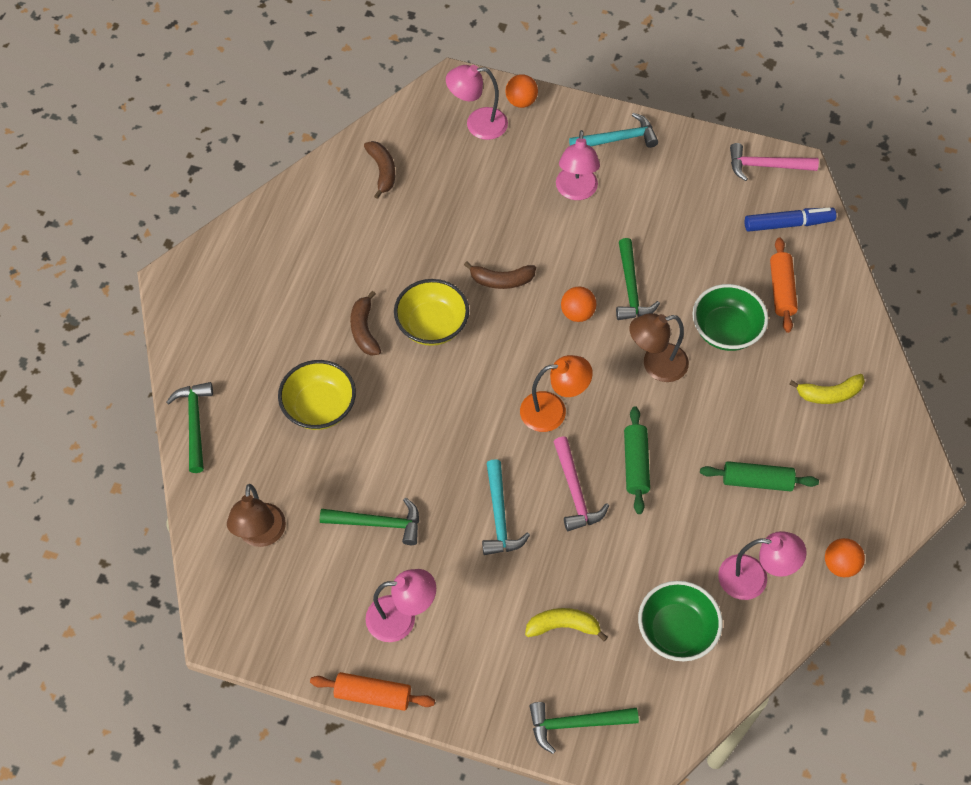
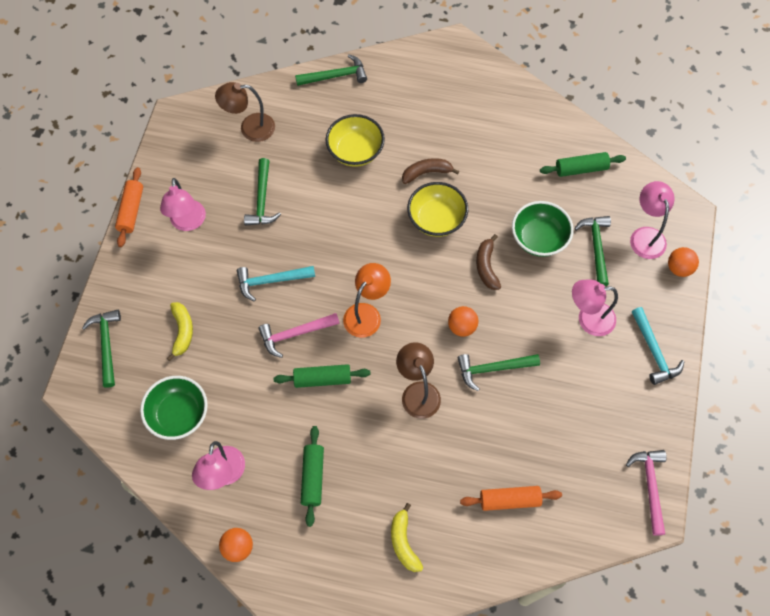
camera: 85 degrees right, 5 degrees up
(382, 171) = (581, 169): brown banana -> green rolling pin
(487, 172) = (596, 247): none -> green hammer
(553, 411) = (366, 313): orange lamp -> orange lamp turned 135 degrees counterclockwise
(726, 330) = (459, 450): green bowl -> green bowl (539, 238)
(788, 224) = (585, 507): blue marker -> none

